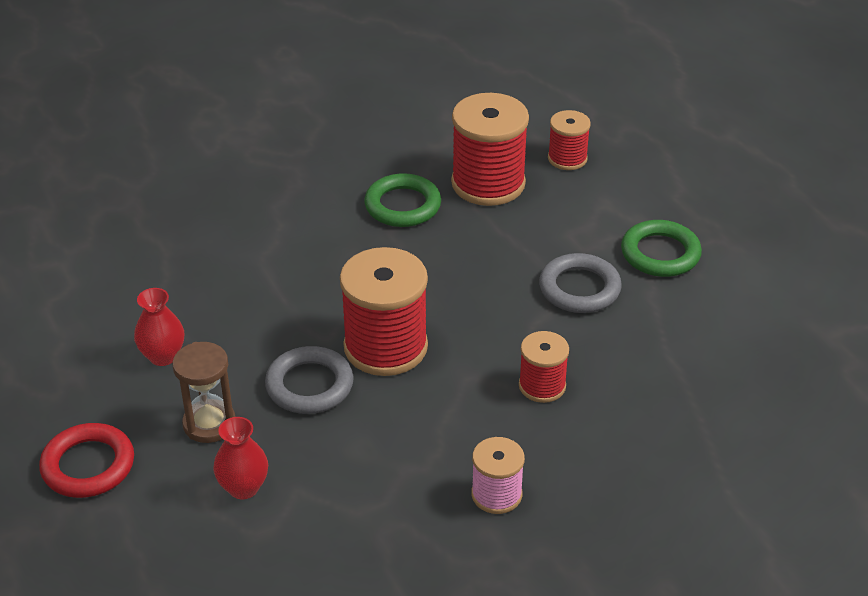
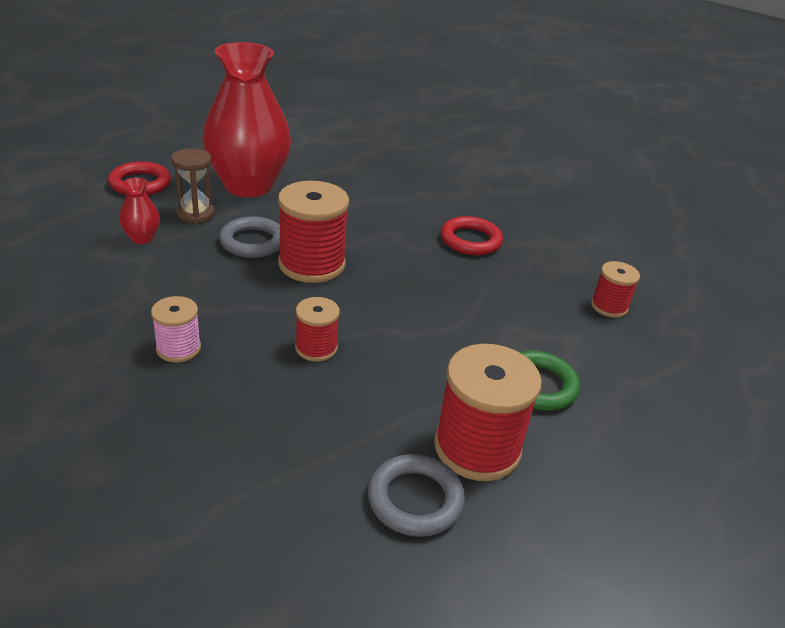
camera: 60 degrees right, 5 degrees down
(163, 356) = (248, 186): red vase -> red vase, size x2.50
(402, 206) = (470, 240): green ring -> red ring
(488, 183) = (535, 273): red spool -> red spool (477, 448)
(579, 288) = (450, 345): grey ring -> grey ring (415, 499)

